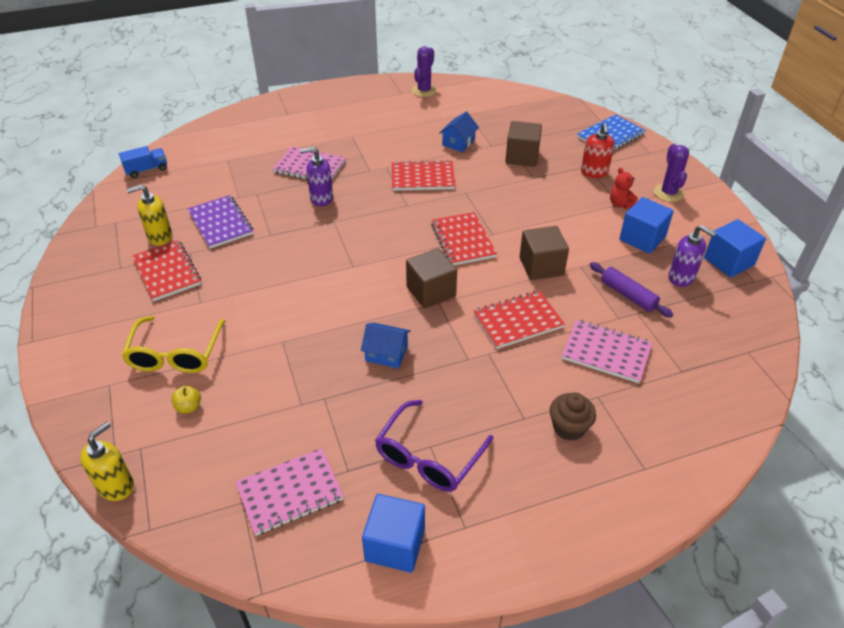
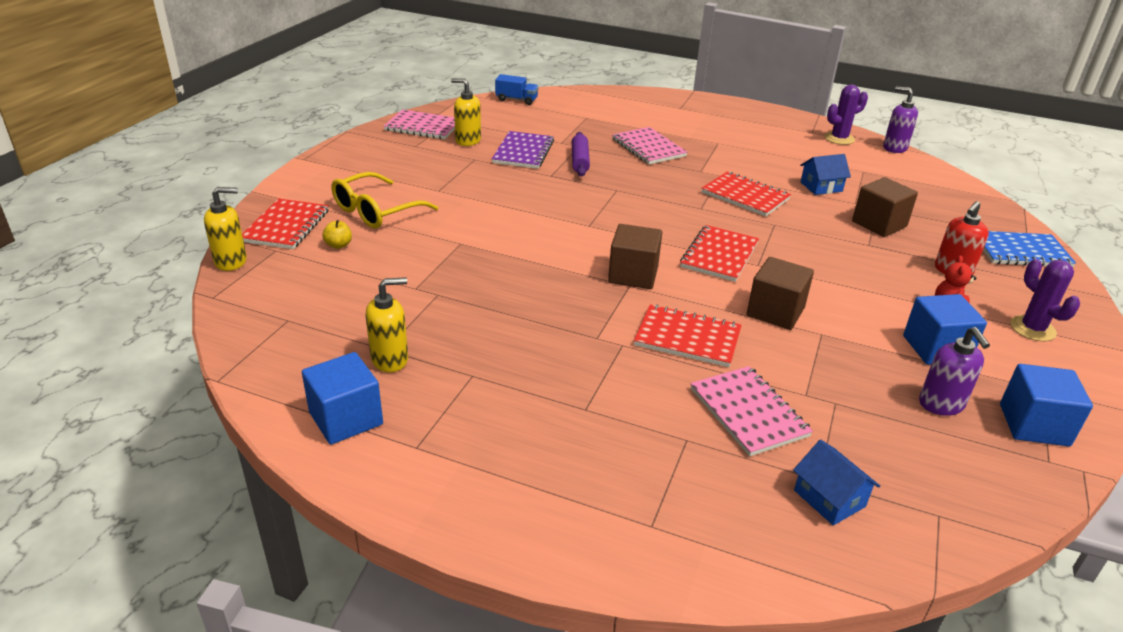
camera: 40 degrees right, 10 degrees down
(167, 272) = (442, 162): red notebook -> red notebook (286, 226)
(290, 492) = (325, 335): pink notebook -> pink notebook (423, 127)
(321, 198) = (628, 171): purple soap dispenser -> purple soap dispenser (894, 148)
(362, 476) = (390, 359): none -> yellow soap dispenser
(386, 353) = (530, 294): blue house -> blue house (829, 498)
(428, 457) = (460, 381): purple glasses -> none
(569, 427) = (619, 443): brown cupcake -> none
(628, 295) = (846, 383): purple rolling pin -> purple rolling pin (580, 161)
(668, 193) = (1032, 329): purple cactus -> purple cactus turned 60 degrees counterclockwise

